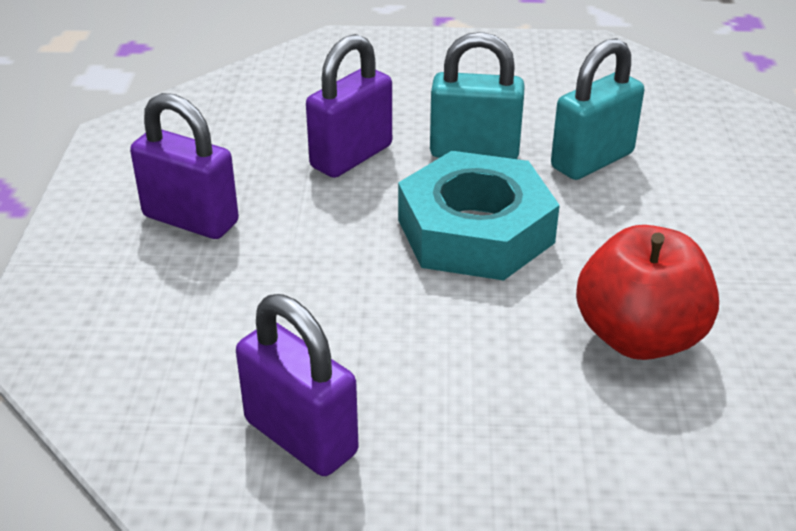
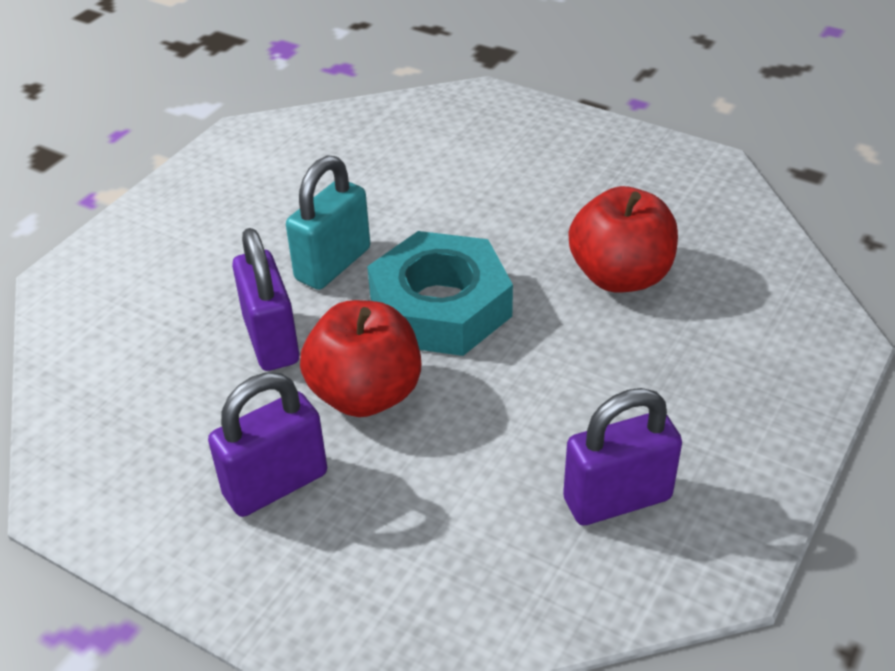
camera: 60 degrees left, 5 degrees up
(326, 228) = (365, 394): none -> red apple
(592, 160) = (401, 207): turquoise padlock -> none

